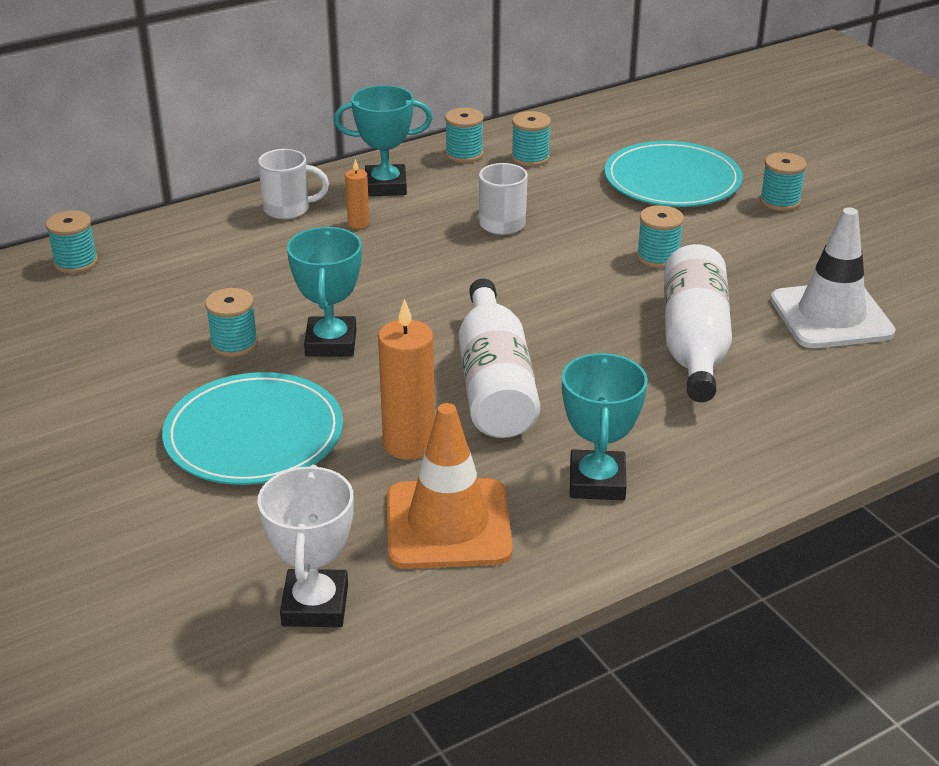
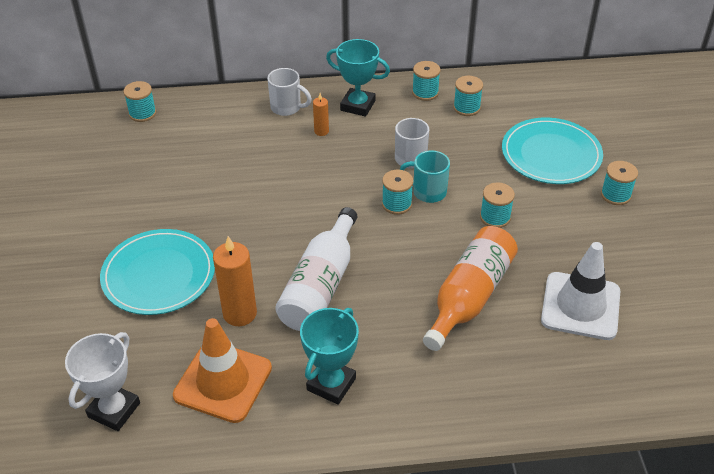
camera: 25 degrees right, 10 degrees up
(234, 344) = (190, 203): turquoise spool -> turquoise spool (396, 204)
(331, 343) = (245, 221): turquoise trophy -> none
(553, 252) = (428, 192): none -> turquoise mug
(694, 343) = (469, 296): white bottle -> orange bottle

